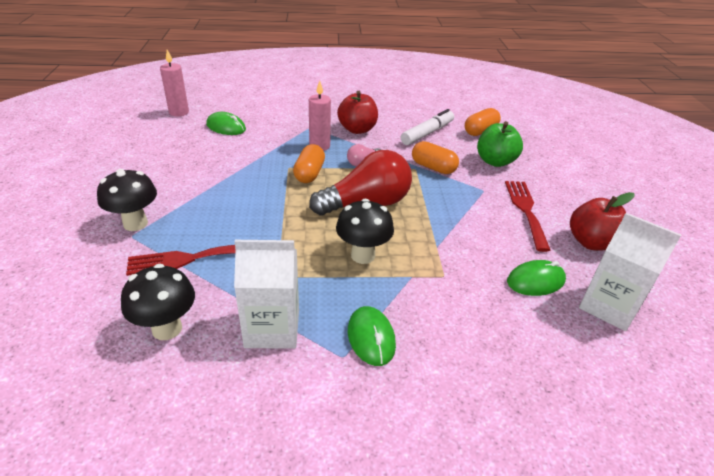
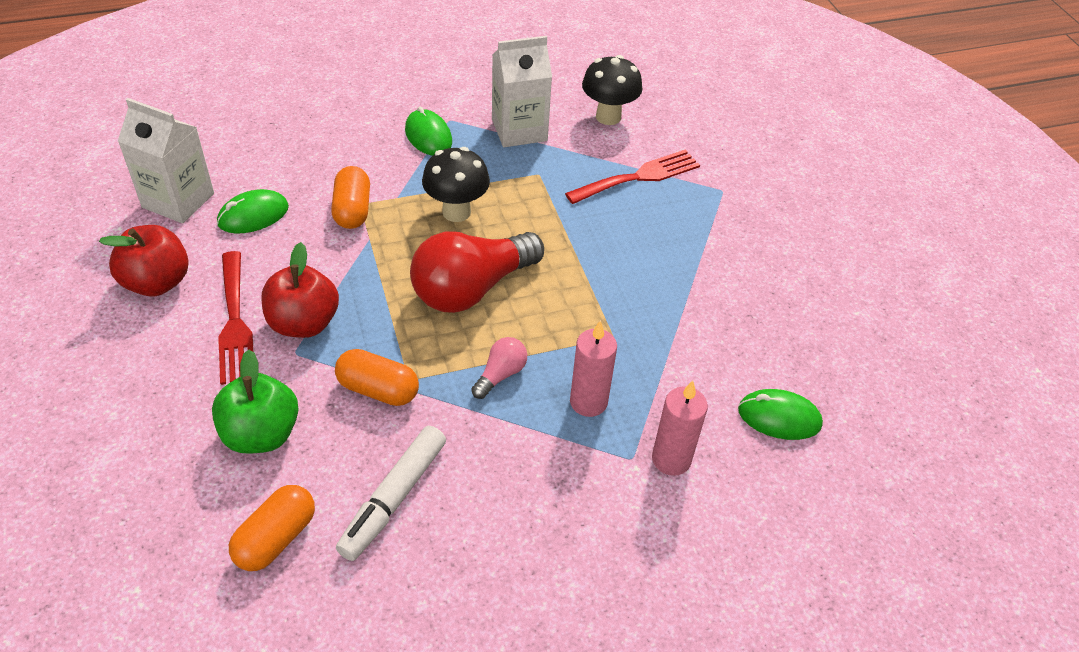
camera: 165 degrees right, 10 degrees up
(135, 223) = (733, 205): black mushroom -> none
(179, 112) = (898, 443): pink candle -> pink candle (671, 459)
(309, 174) = (575, 330): orange capsule -> orange capsule (352, 210)
(357, 129) = (538, 474): red apple -> red apple (304, 323)

